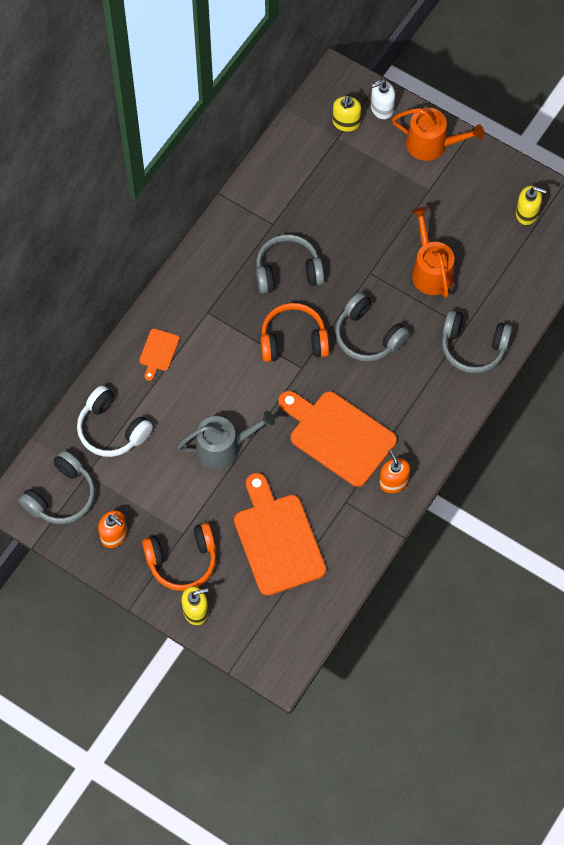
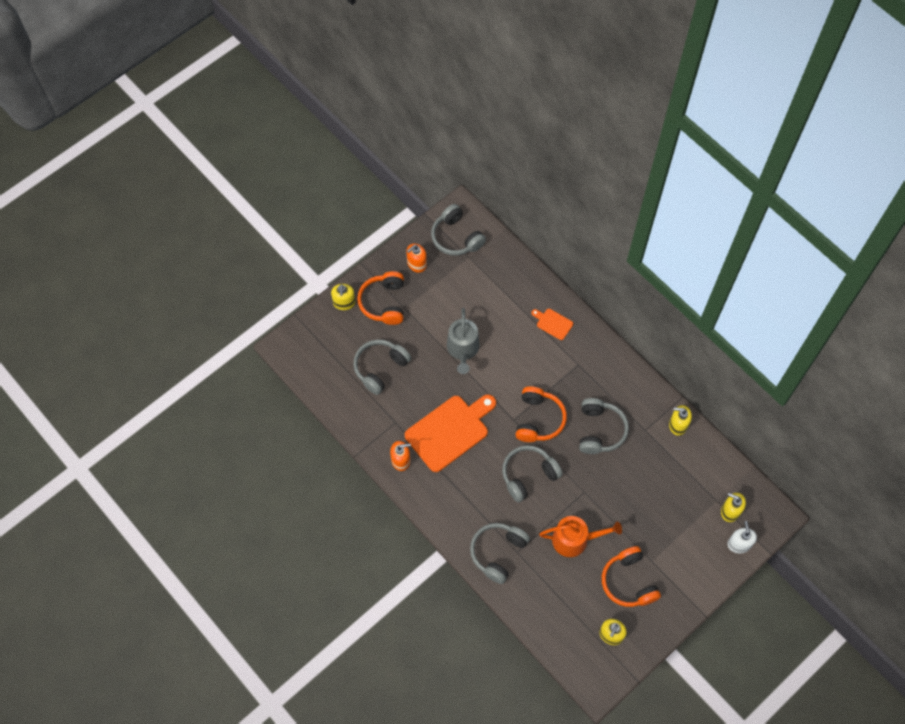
camera: 105 degrees right, 0 degrees up
(112, 430) = (498, 279): white headphones -> none
(256, 191) = (677, 425): none -> yellow soap dispenser
(277, 540) = (380, 368): orange cutting board -> grey headphones
(432, 144) = (695, 575): orange watering can -> none
(461, 207) = (628, 582): none -> orange headphones

